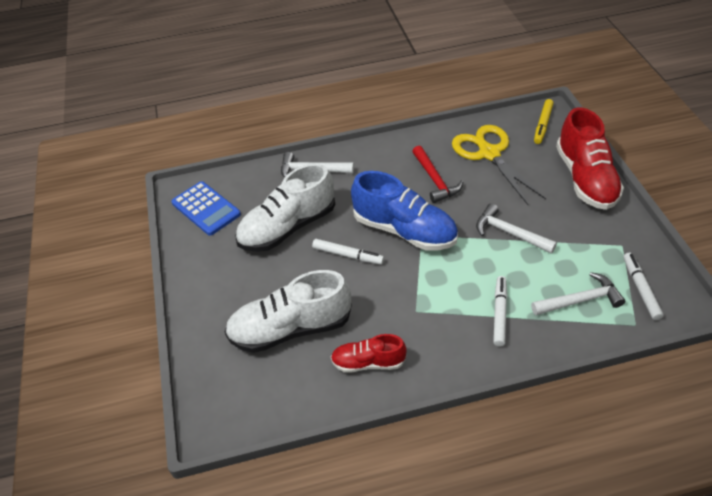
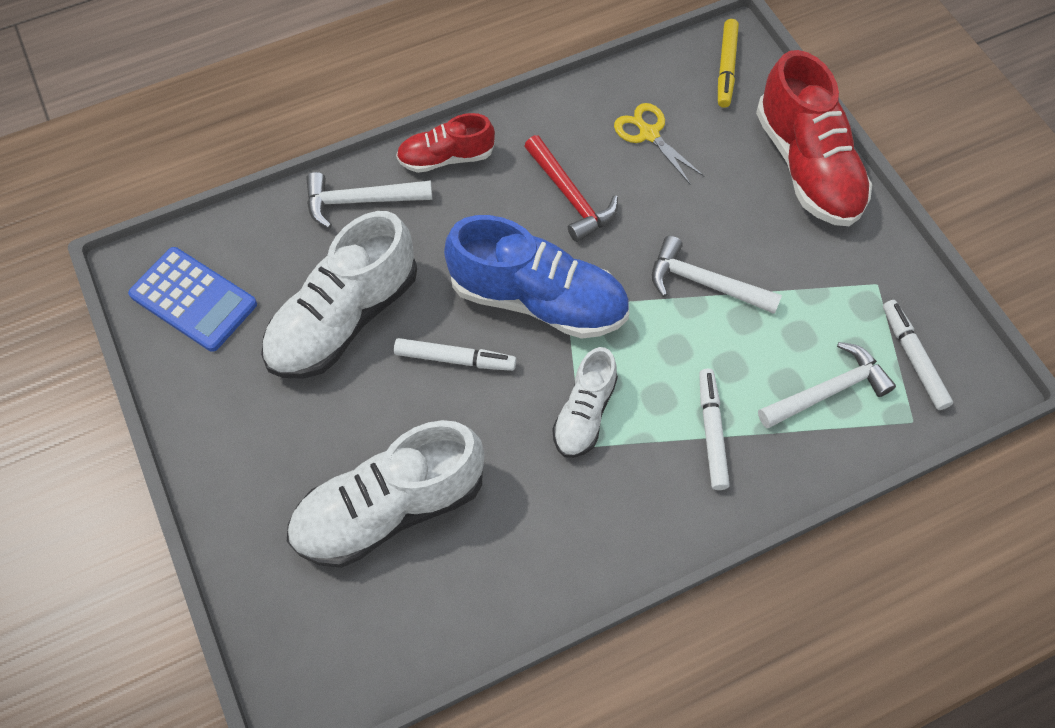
camera: 15 degrees left, 15 degrees up
(368, 362) = (525, 549): red shoe -> red shoe (446, 158)
(420, 293) = (584, 413): none -> white shoe
(489, 153) = (648, 134): yellow scissors -> yellow scissors, size x0.55

